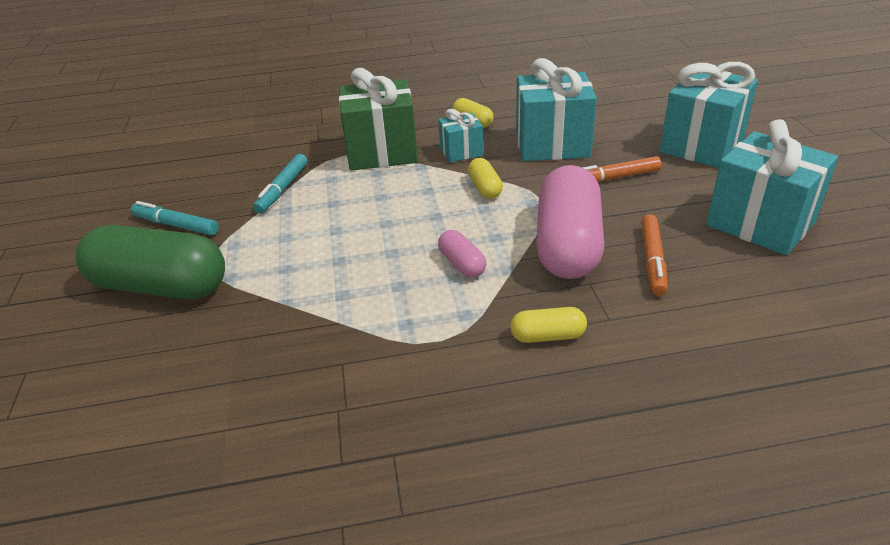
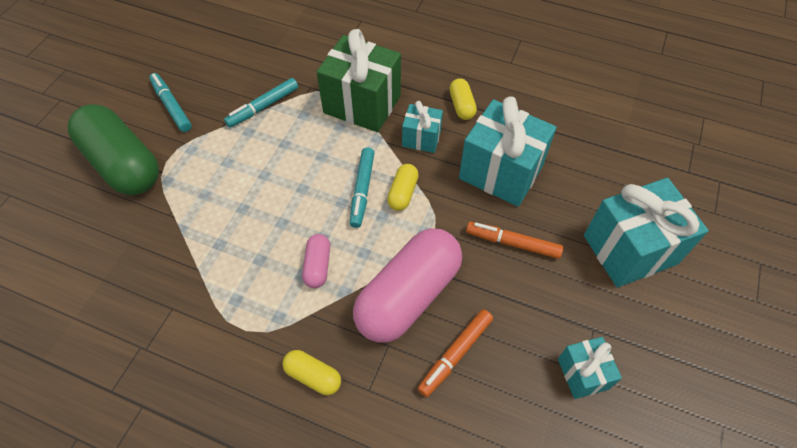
camera: 30 degrees right, 20 degrees up
(446, 201) = (362, 190): none -> turquoise marker
(760, 224) = (582, 374): turquoise gift -> turquoise gift, size x0.53

